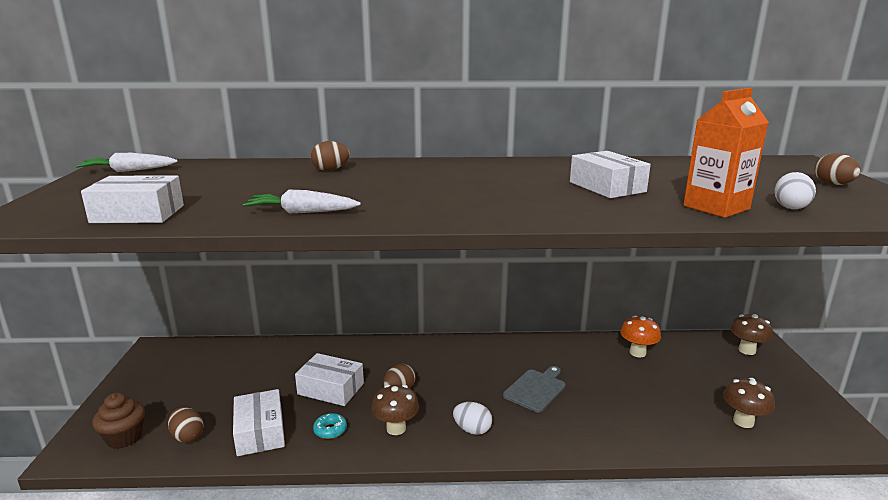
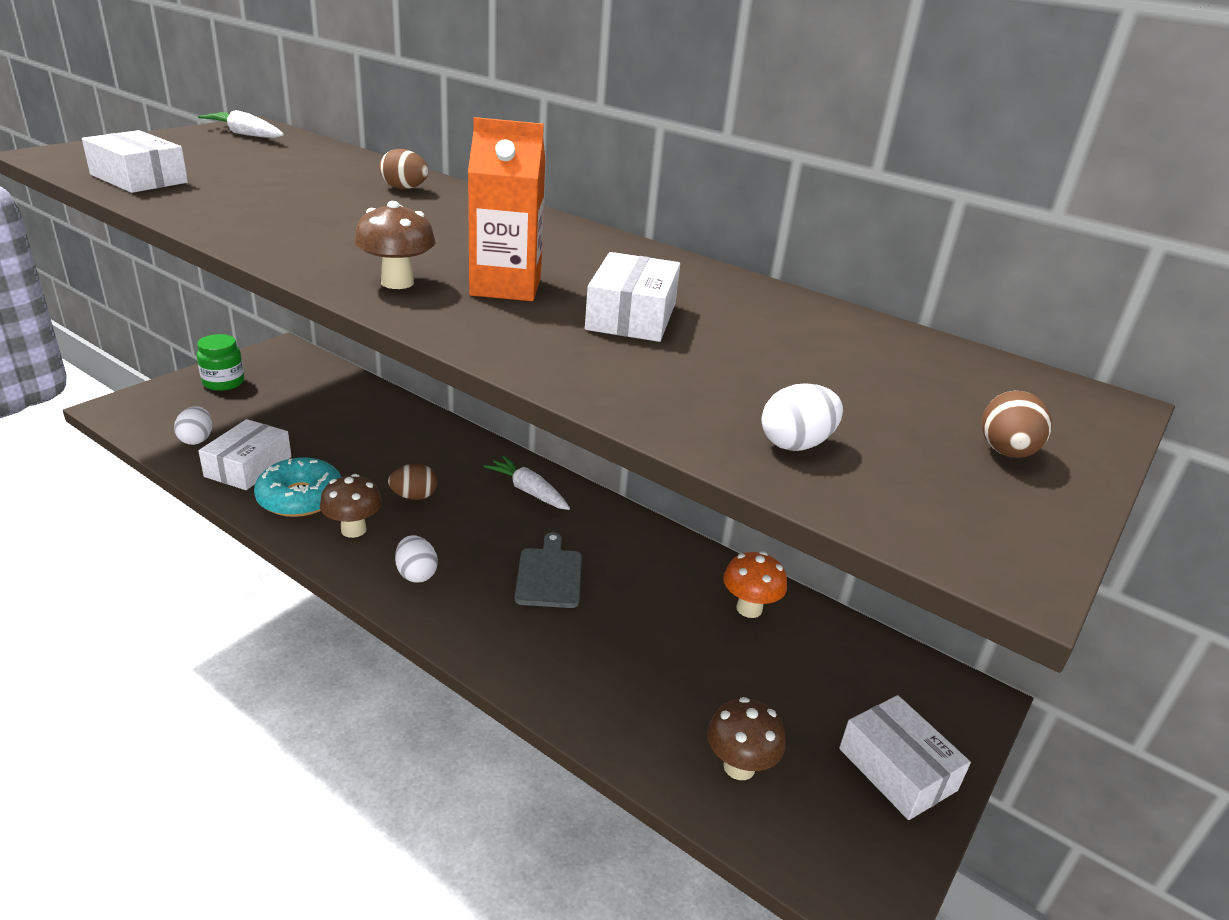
camera: 35 degrees right, 10 degrees up
(124, 438) = (158, 415): brown cupcake -> none
(143, 390) = (223, 382): none -> green jar
(187, 436) = (196, 439): brown egg -> white egg
(302, 212) = (248, 223): white carrot -> white carrot (528, 491)
(330, 430) = (300, 498): turquoise donut -> turquoise donut, size x2.09
(331, 389) = (359, 460): white box -> white box (897, 769)
(536, 389) = (549, 575): grey cutting board -> grey cutting board turned 75 degrees counterclockwise
(716, 207) = (681, 397): orange carton -> orange carton (506, 287)
(747, 350) = (924, 698): brown mushroom -> brown mushroom (397, 283)

